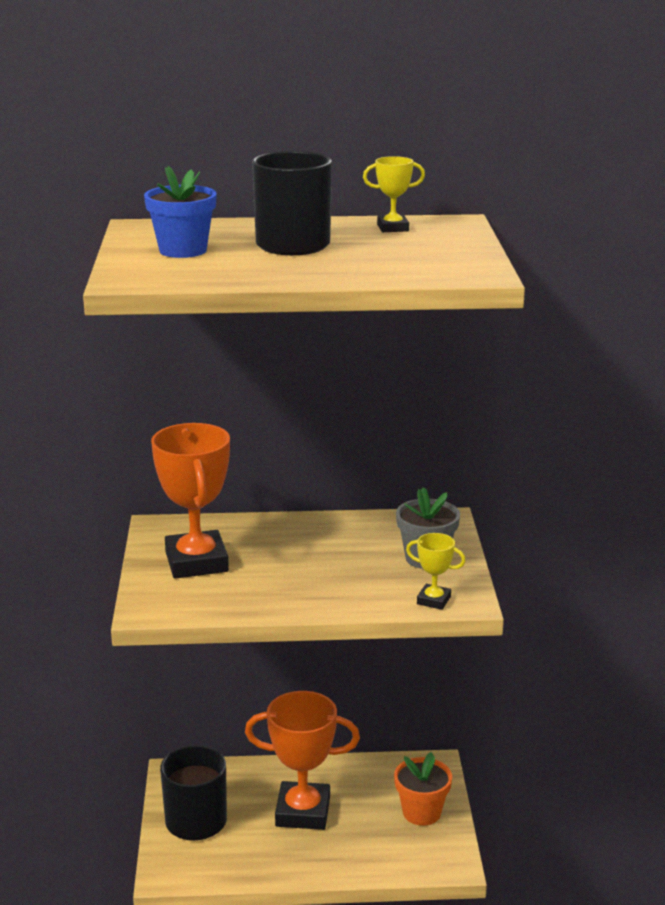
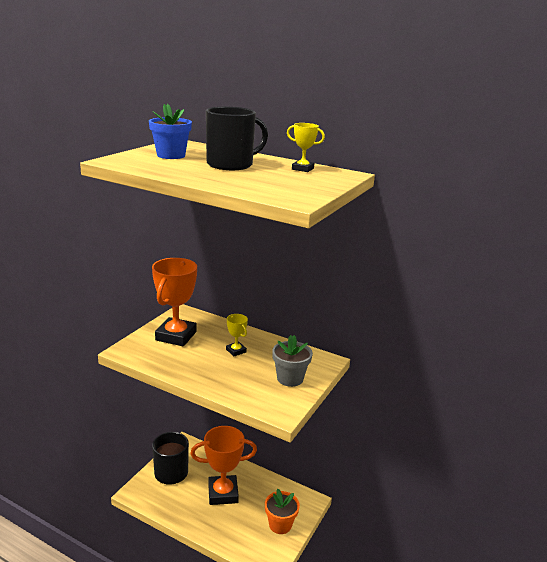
camera: 30 degrees right, 0 degrees up
(303, 811) = (223, 493): orange trophy -> orange trophy turned 45 degrees counterclockwise
(433, 600) = (264, 404): yellow trophy -> yellow trophy (236, 351)

